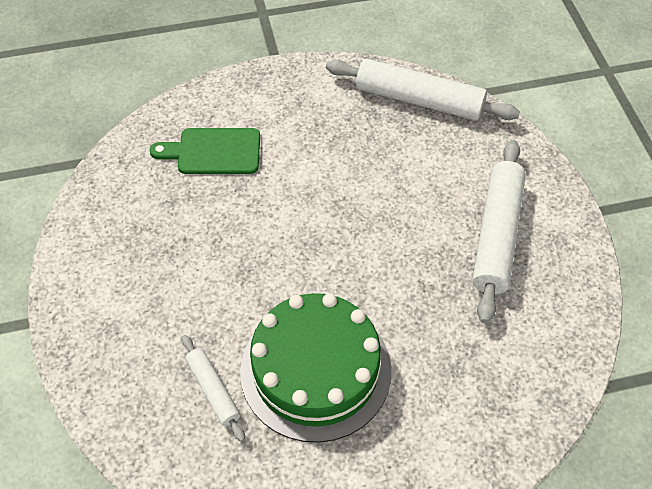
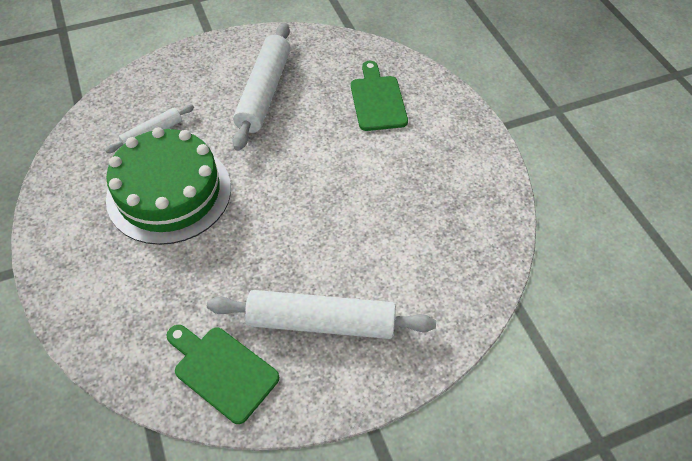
camera: 80 degrees right, 0 degrees up
(419, 100) = (482, 243): white rolling pin -> white rolling pin (264, 92)
(547, 322) = (222, 370): none -> green cutting board

